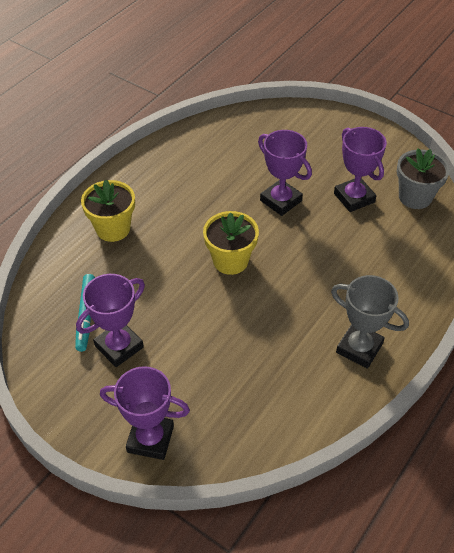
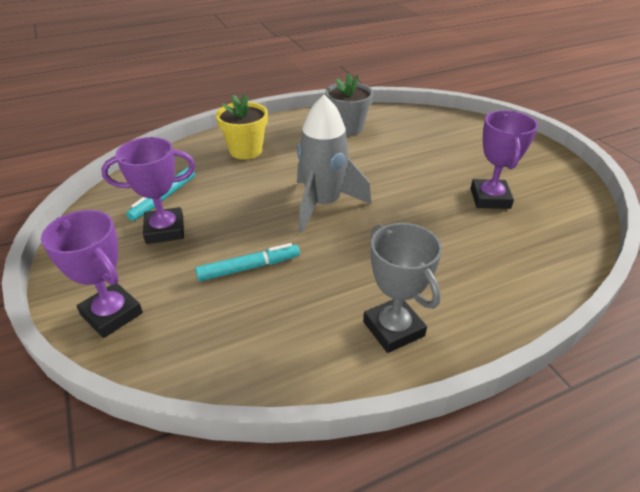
camera: 30 degrees right, 10 degrees down
(220, 348) = (249, 268): none -> turquoise marker
(230, 260) = (323, 204): yellow flower pot -> grey rocket
(281, 201) = (411, 177): purple trophy -> none
(415, 197) = (562, 219): grey flower pot -> grey flower pot (348, 128)

